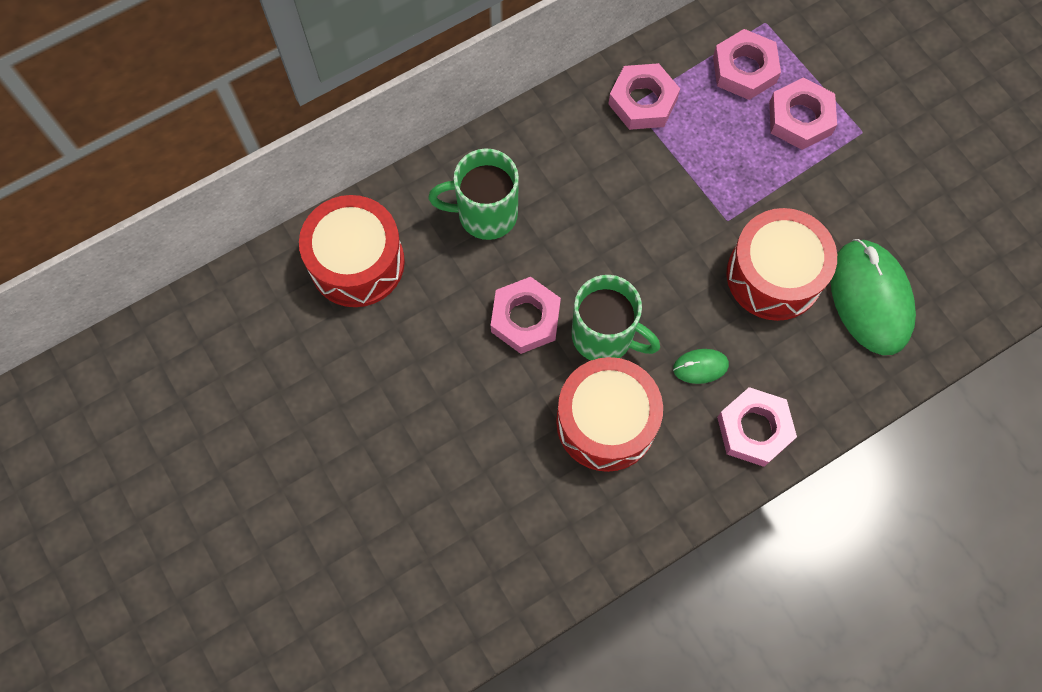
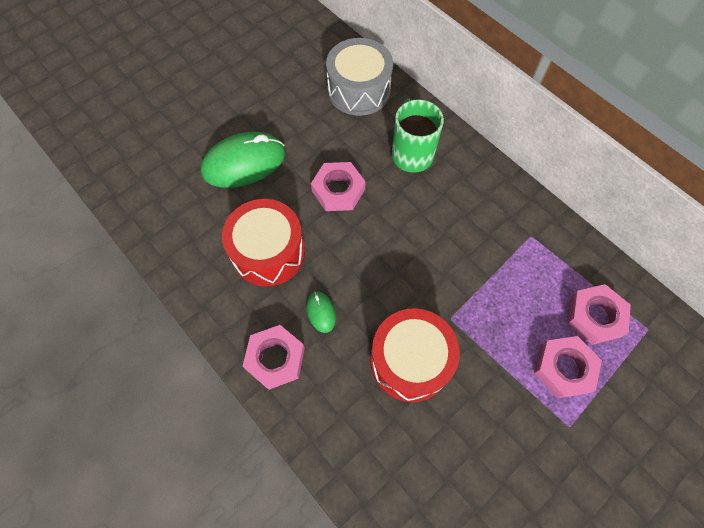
camera: 80 degrees right, 5 degrees down
(357, 262) = (359, 90): red drum -> grey drum
(604, 336) = (334, 242): green mug -> none
(643, 101) = (536, 242): pink nut -> none
(870, 298) = (407, 447): green mouse -> green mouse (244, 163)

